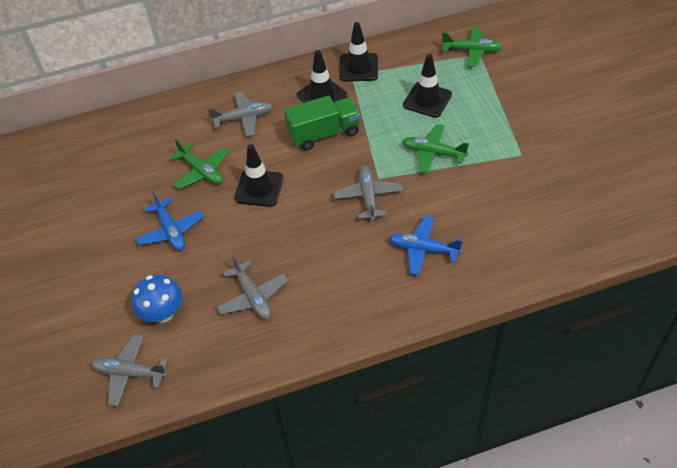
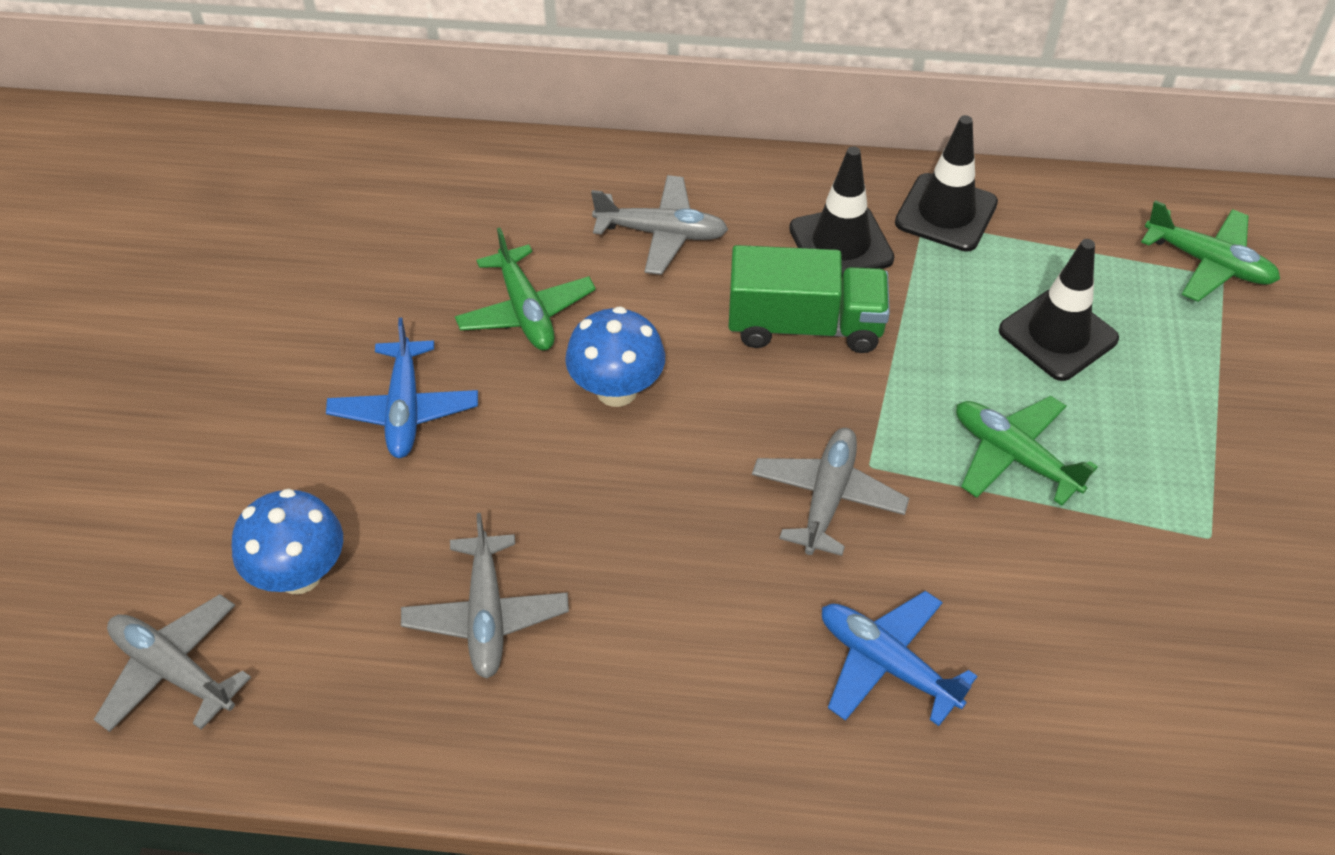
camera: 20 degrees right, 0 degrees up
(259, 188) = (616, 390): black traffic cone -> blue mushroom

